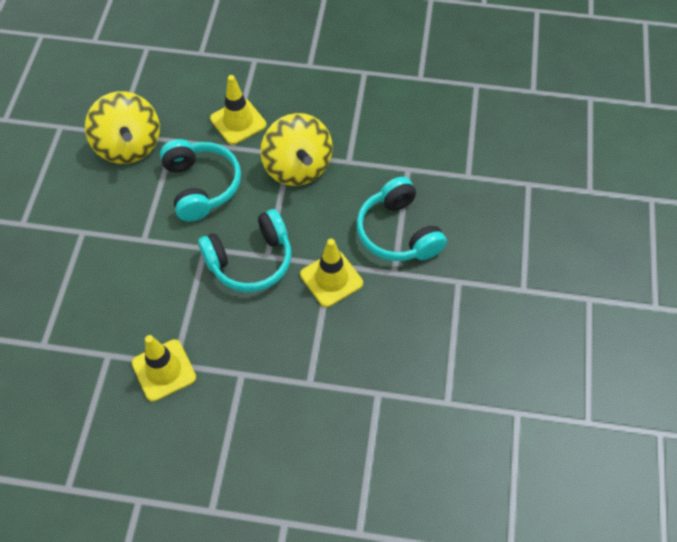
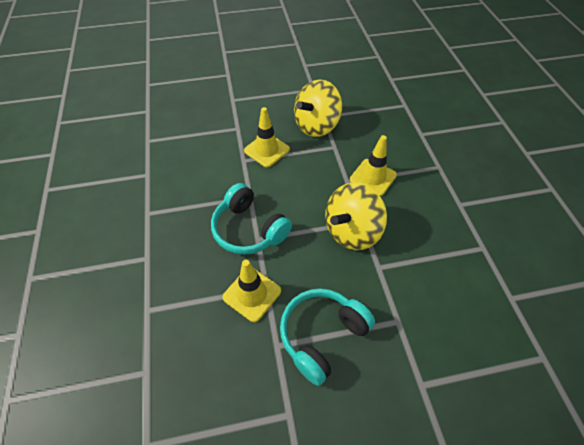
camera: 70 degrees right, 5 degrees down
(164, 370) = (141, 209): yellow traffic cone -> yellow traffic cone (267, 150)
(201, 186) = (302, 176): turquoise headphones -> none

